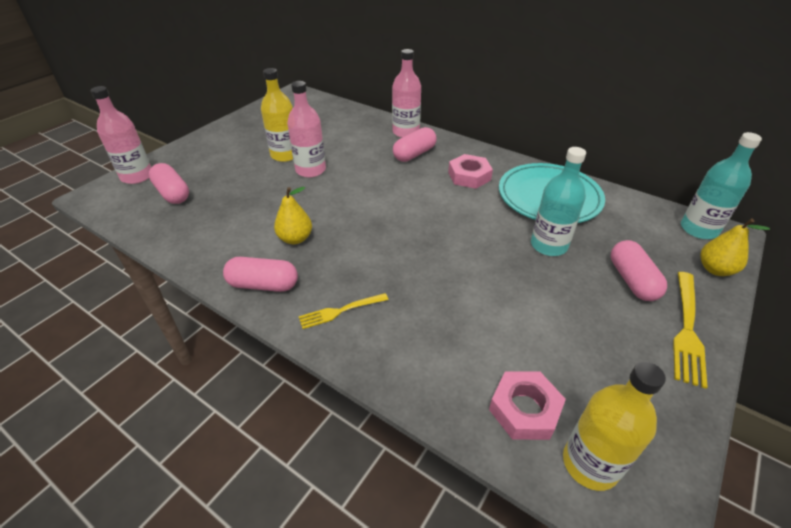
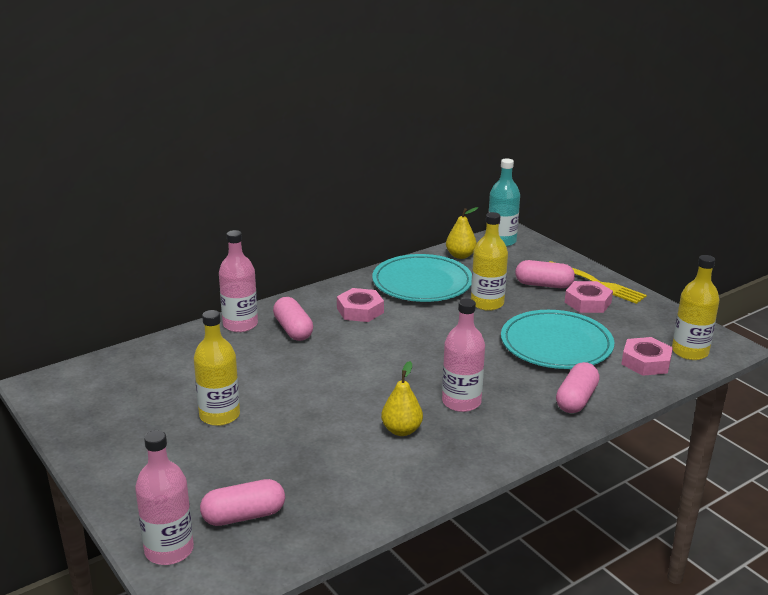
camera: 70 degrees left, 15 degrees down
(263, 285) = (465, 459): pink capsule -> pink capsule (576, 399)
(310, 170) = (272, 402): pink bottle -> pink bottle (461, 402)
(340, 311) = (521, 420): yellow fork -> none
(504, 313) = (556, 344): none -> turquoise plate
(548, 245) = (487, 303): turquoise bottle -> yellow bottle
(628, 327) = (587, 302): none -> pink nut
(715, 269) = (546, 253): yellow pear -> yellow pear (460, 256)

